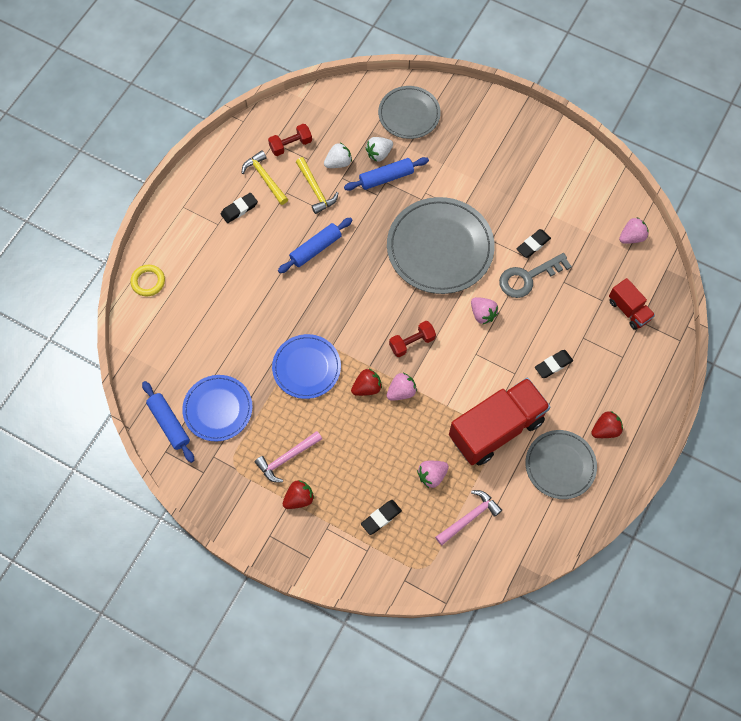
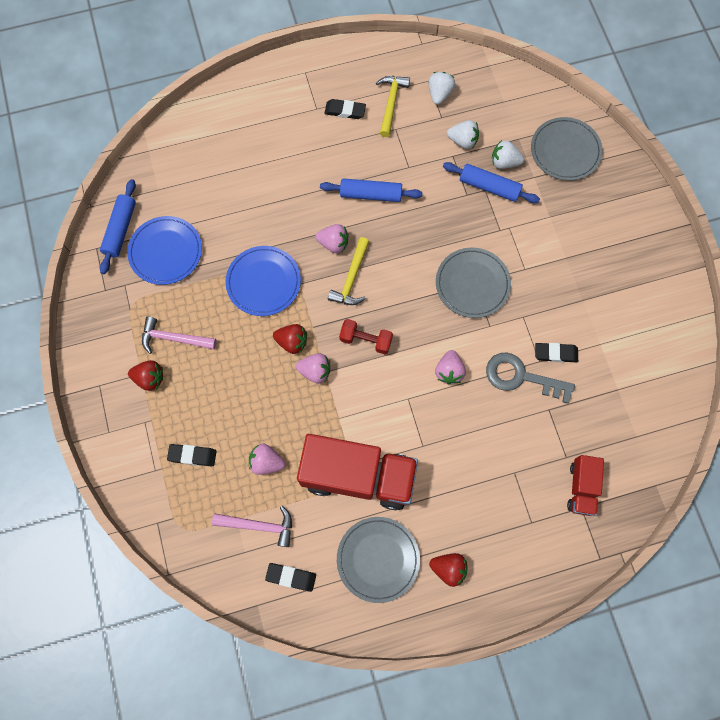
camera: 45 degrees right, 5 degrees up
(148, 281) = (219, 108): yellow ring -> none
(291, 145) = (439, 94): red dumbbell -> white strawberry
(315, 190) = (421, 147): yellow hammer -> yellow hammer (351, 278)
(440, 248) = (472, 284): grey plate -> grey plate, size x0.61
(553, 365) = (463, 470): black eraser -> black eraser (291, 577)
(631, 237) = (653, 428): pink strawberry -> pink strawberry (333, 243)

